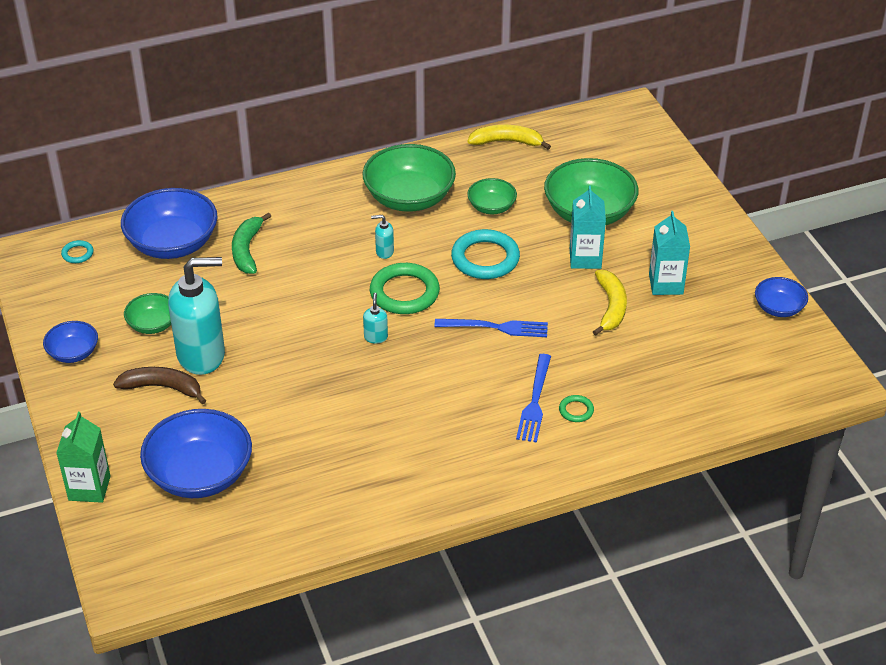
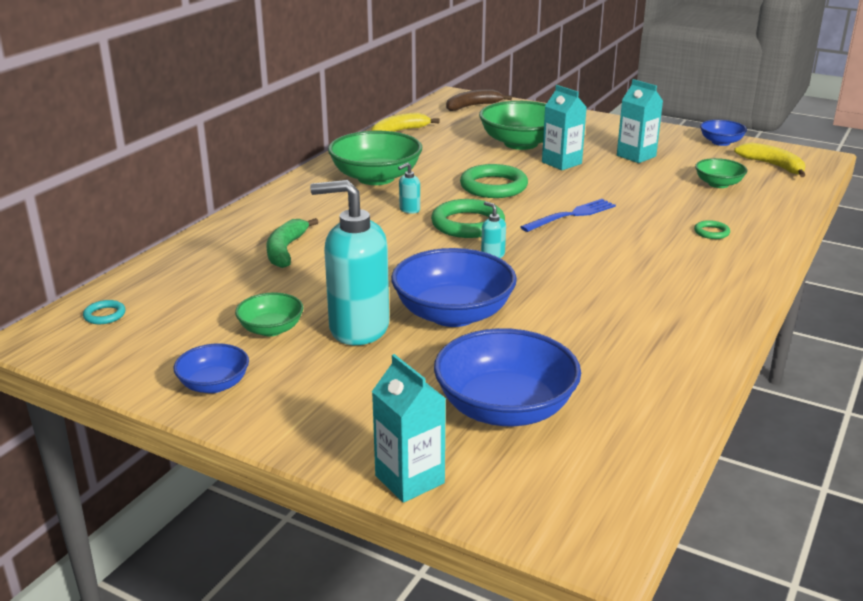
camera: 40 degrees left, 15 degrees down
(89, 488) = (409, 479): green carton -> turquoise carton
(162, 387) = (357, 366): brown banana -> brown banana (472, 106)
(172, 244) = (203, 272): blue bowl -> blue bowl (453, 314)
(202, 355) = (358, 328): turquoise soap dispenser -> turquoise soap dispenser turned 120 degrees counterclockwise
(247, 250) = (285, 250): green banana -> green banana turned 45 degrees clockwise
(485, 258) = (493, 186): turquoise ring -> green ring
(491, 207) = (448, 162): green bowl -> green bowl (718, 184)
(535, 402) = (677, 240): blue fork -> none
(611, 307) = (625, 177): yellow banana -> yellow banana (773, 165)

